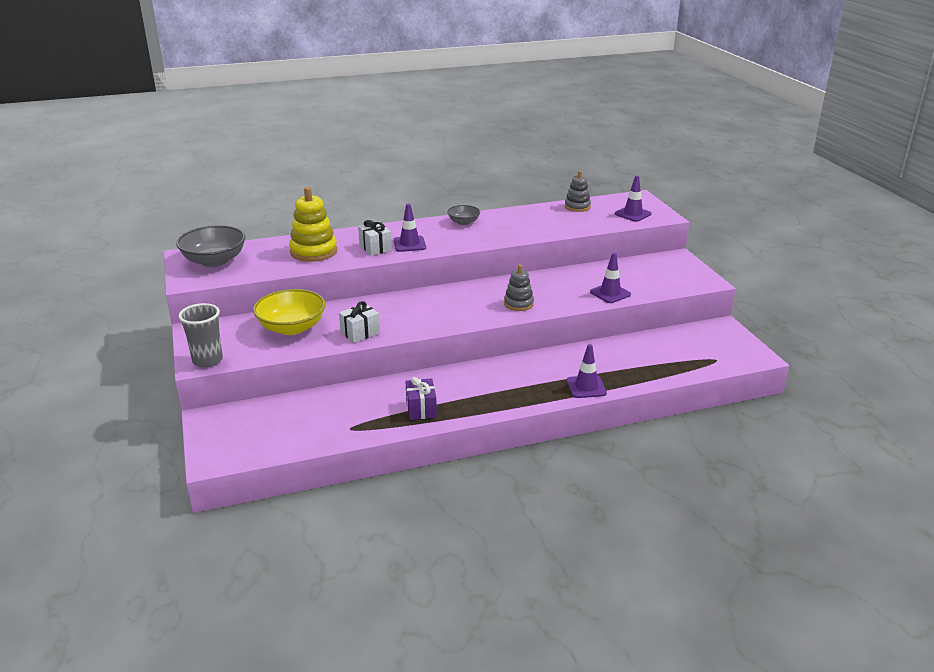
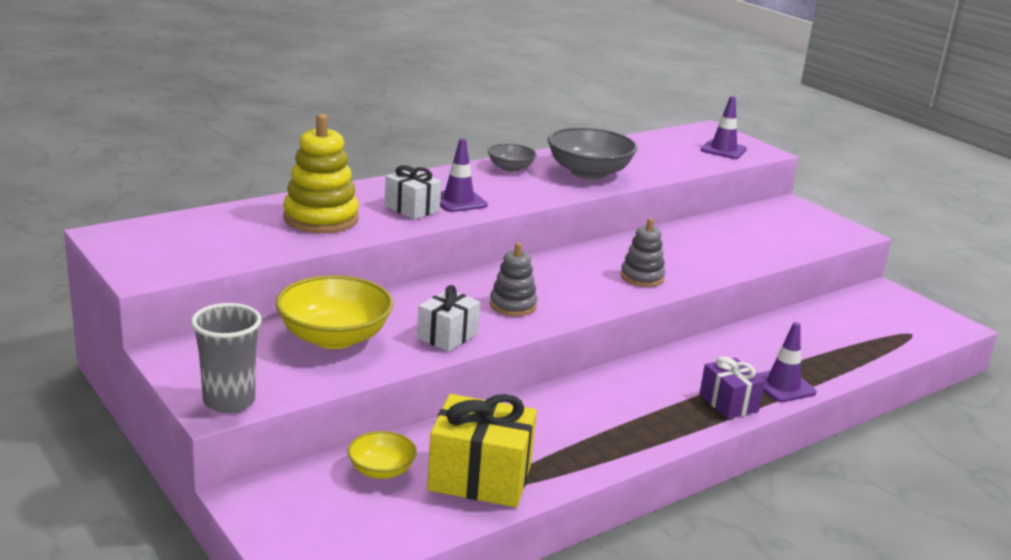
camera: 20 degrees left, 5 degrees down
(214, 261) = (167, 240): grey bowl -> grey bowl (588, 172)
(289, 411) = (381, 470): none -> yellow bowl
(343, 422) = (480, 478): none -> yellow gift
(421, 409) = (582, 443): purple gift -> purple gift (728, 403)
(577, 207) = (645, 143): grey stacking toy -> grey stacking toy (513, 305)
(610, 293) = (749, 255): purple traffic cone -> none

